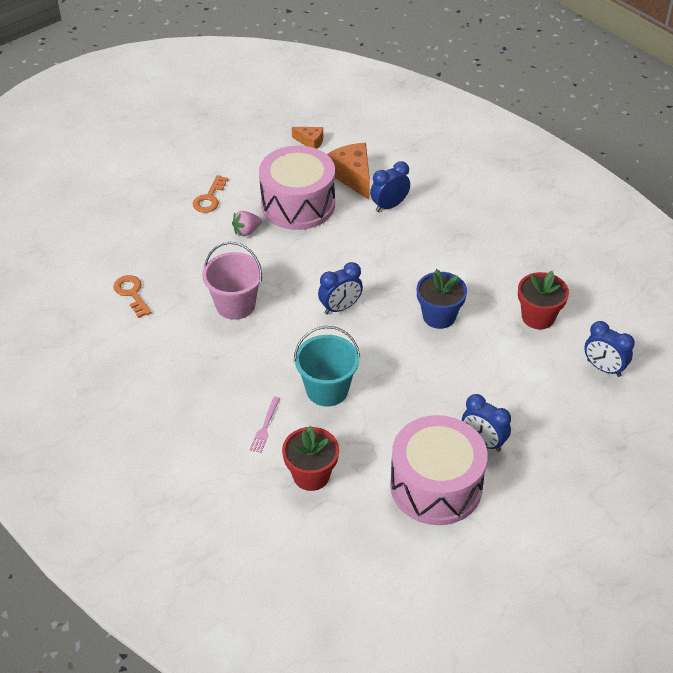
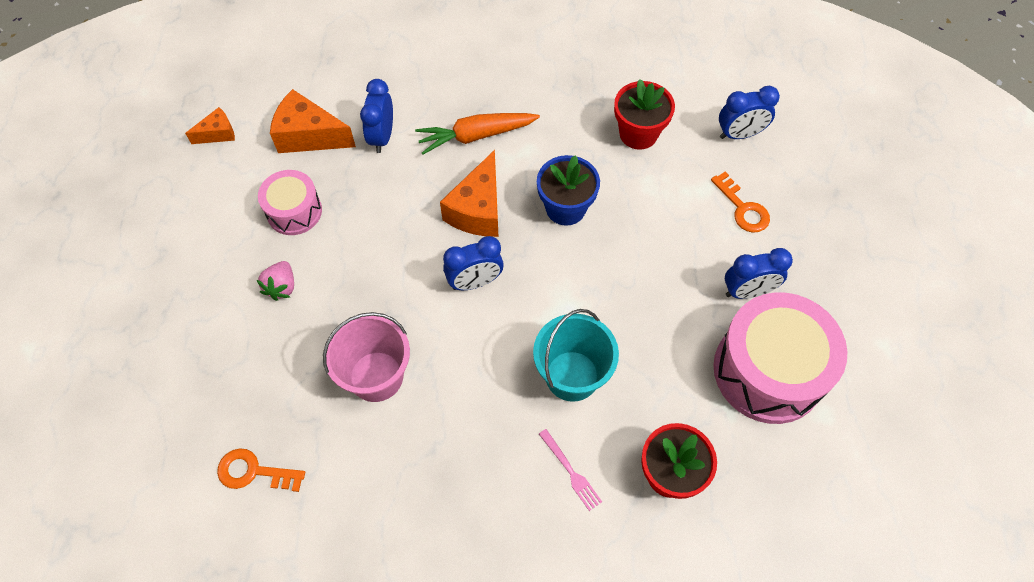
camera: 50 degrees left, 15 degrees up
(209, 198) = (193, 286): orange key -> orange key (743, 208)
(298, 204) = (294, 211): pink drum -> pink drum, size x0.55
(340, 307) = (475, 282): blue clock -> blue clock turned 60 degrees clockwise
(390, 278) = (478, 210): none -> orange cheese
(440, 244) = (475, 136): none -> orange carrot

